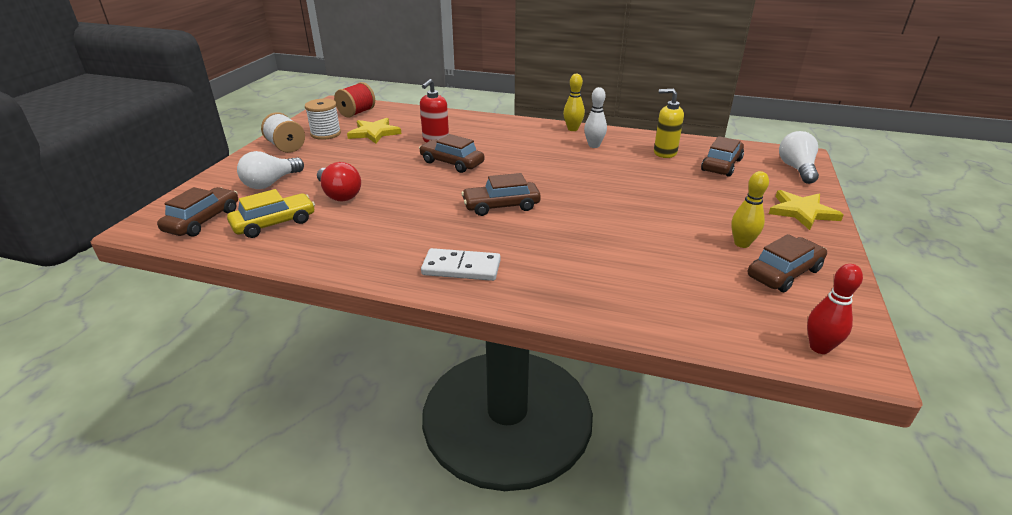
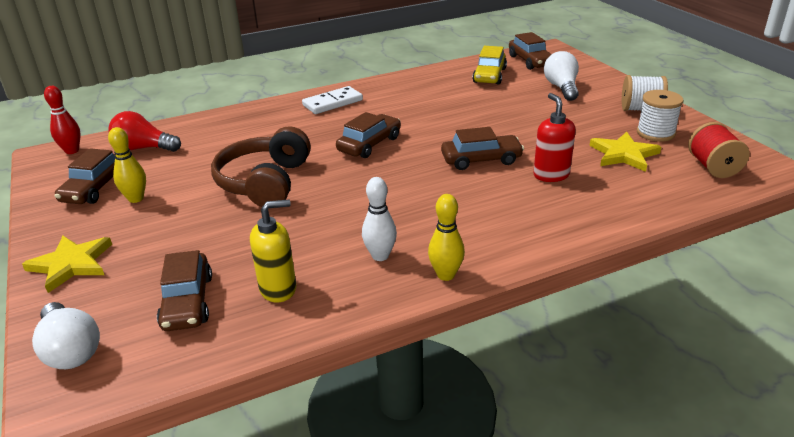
camera: 140 degrees right, 0 degrees up
(339, 194) = (498, 102): red light bulb -> red light bulb (144, 148)
(620, 211) = (265, 182): none -> brown headphones

